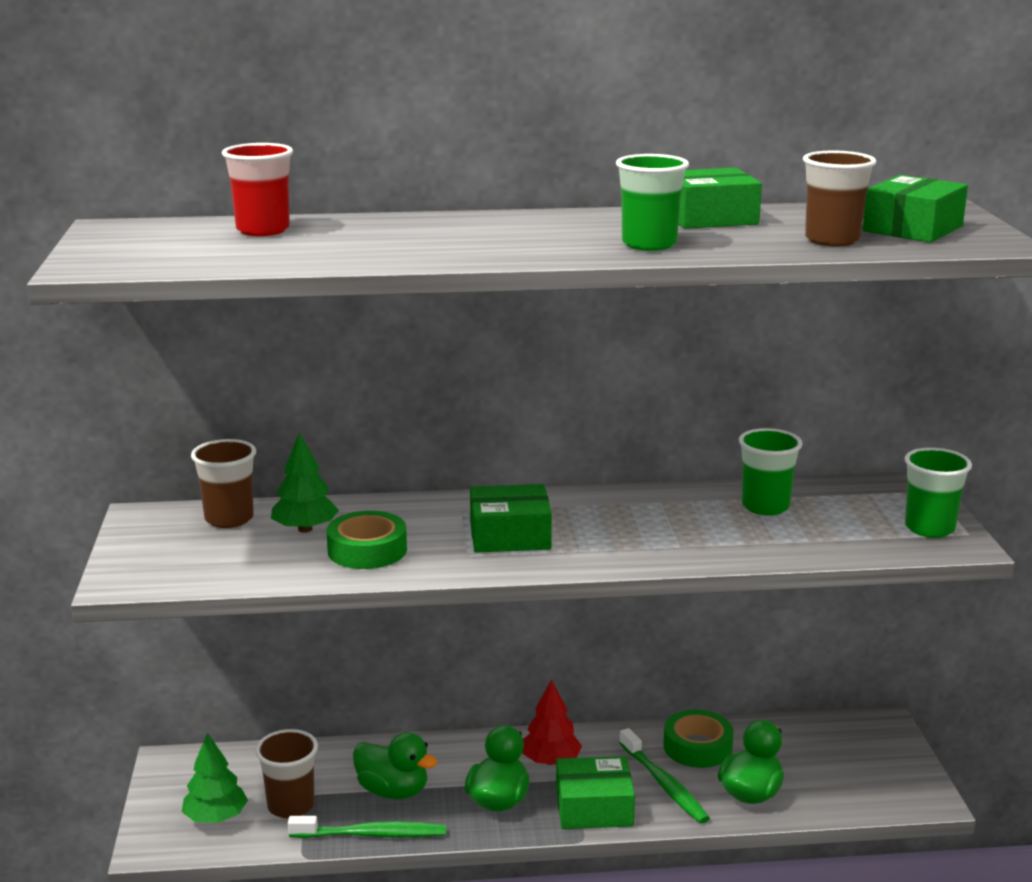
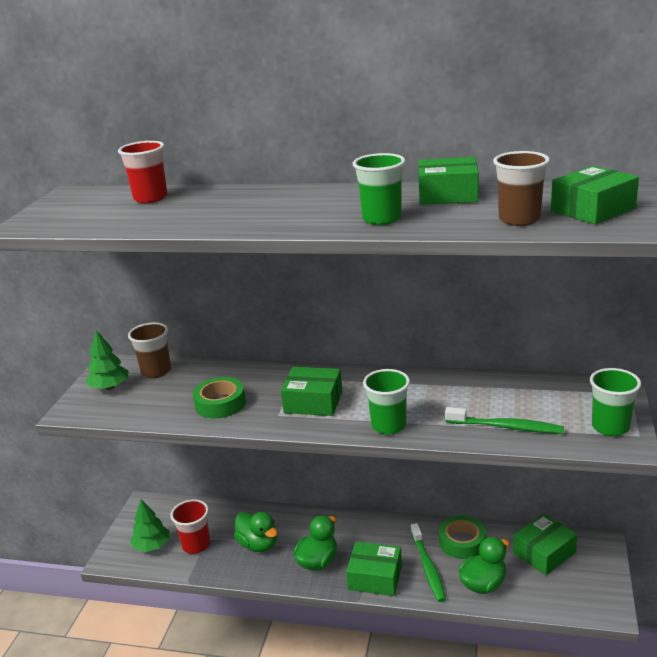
camera: 20 degrees right, 5 degrees up
(291, 806) = (196, 545): brown cup -> red cup
(305, 529) = (194, 383): green tree -> green tree (110, 387)
(372, 834) = (233, 573): green toothbrush -> green toothbrush (506, 427)
(550, 761) = (362, 537): red tree -> none
(765, 506) = (498, 395): green cup -> green cup (388, 425)
(814, 744) = (544, 553): none -> green box

